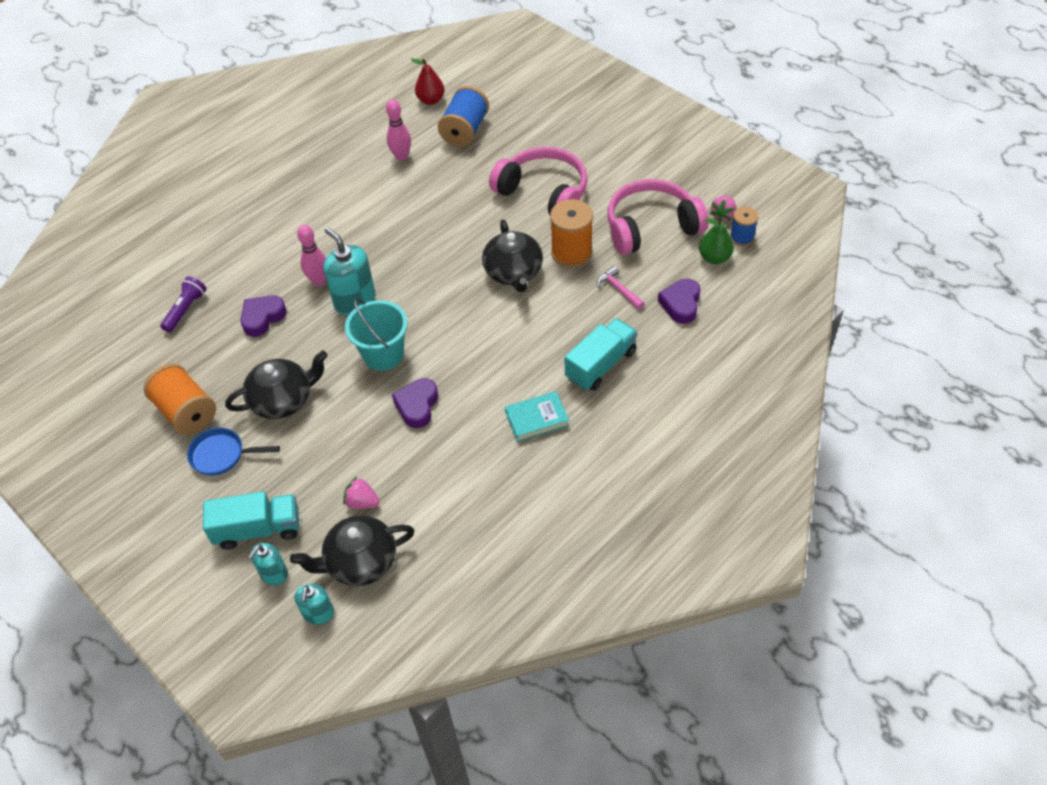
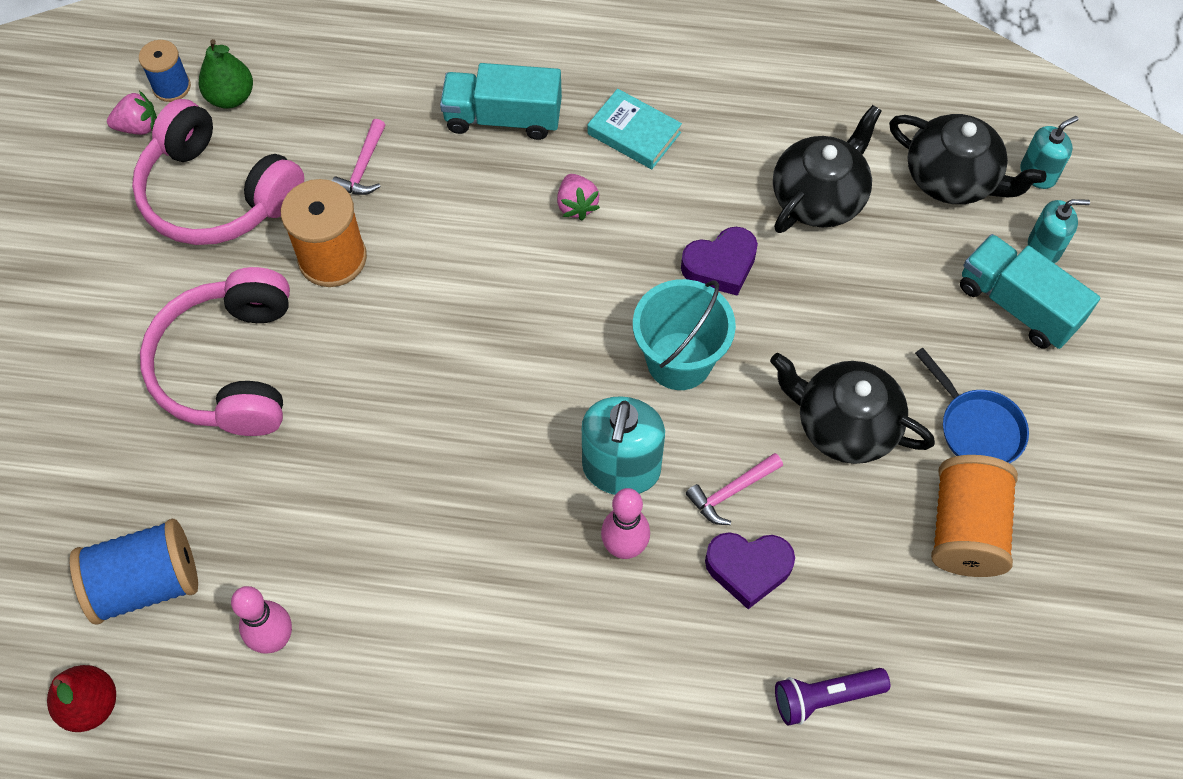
camera: 130 degrees left, 10 degrees up
(301, 334) = (731, 492): none -> pink hammer
(362, 502) = (889, 228): pink strawberry -> pink strawberry (576, 205)
(513, 272) = (420, 304): black teapot -> black teapot (819, 197)
(681, 304) = (341, 91): purple heart -> none

